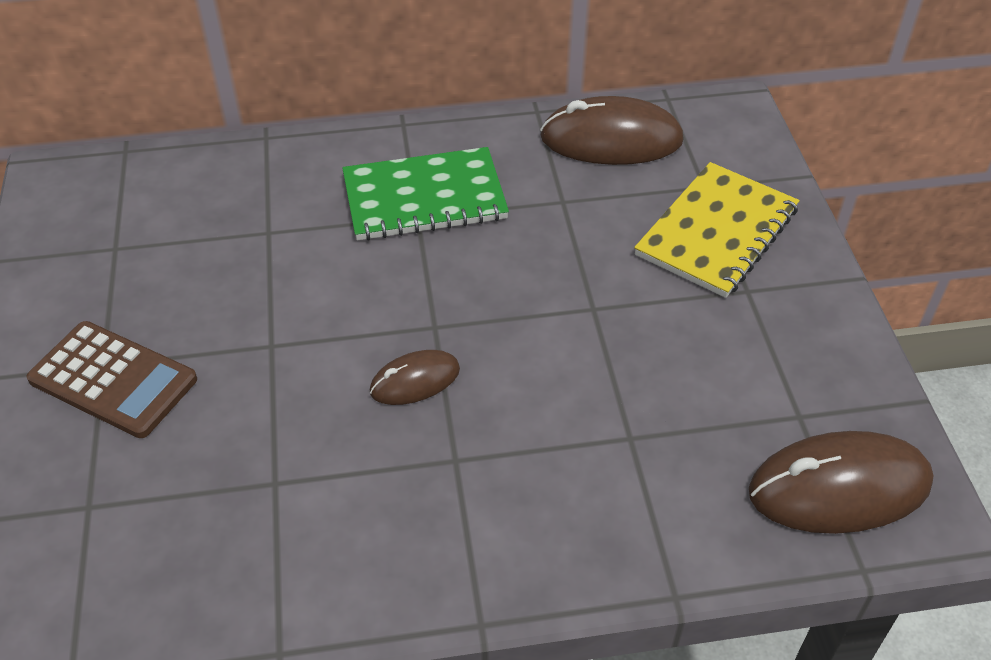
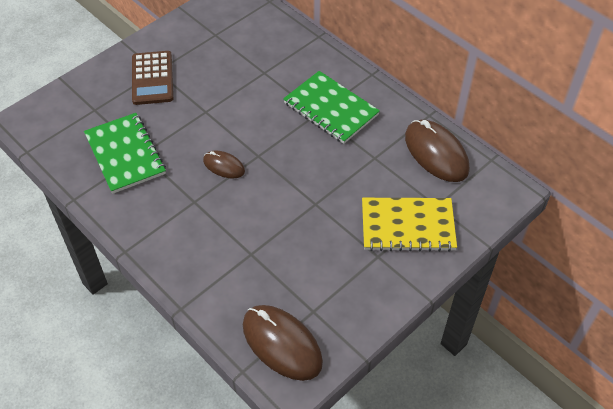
camera: 55 degrees right, 5 degrees up
(250, 510) = (125, 154): none -> green notebook

